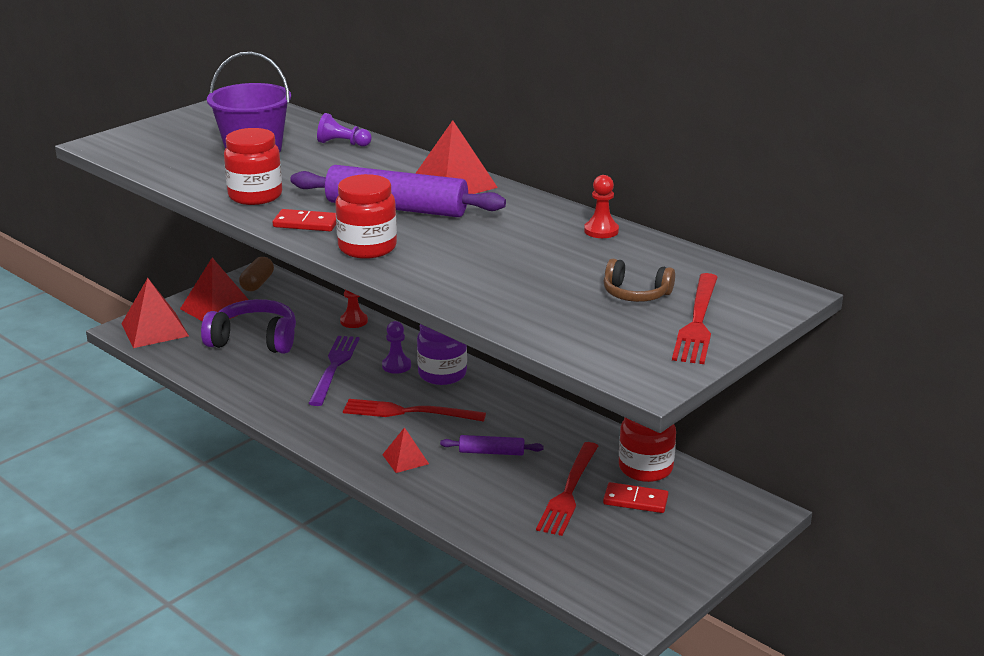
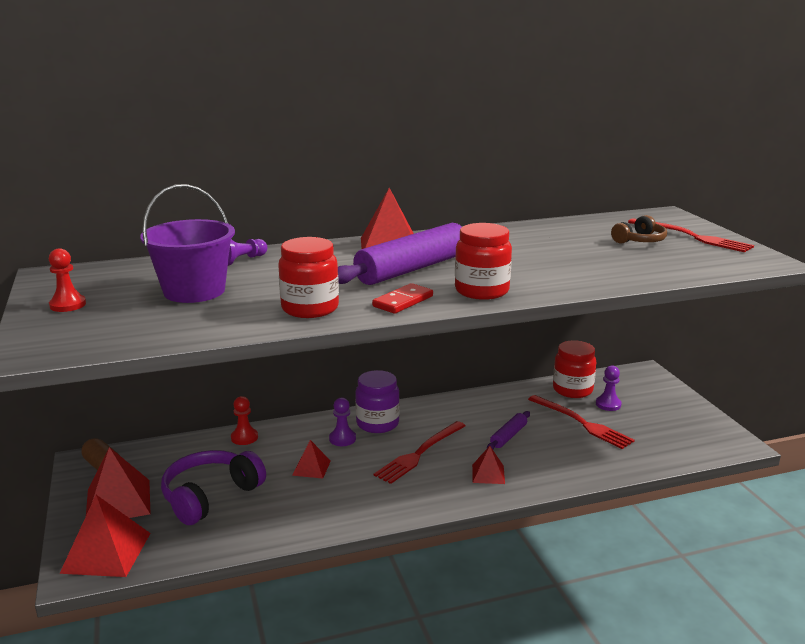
camera: 60 degrees left, 5 degrees down
(334, 367) = (311, 468): purple fork -> red pyramid
(601, 231) = (529, 228): red pawn -> red pawn (68, 305)
(635, 500) = (608, 404): red domino -> purple pawn

